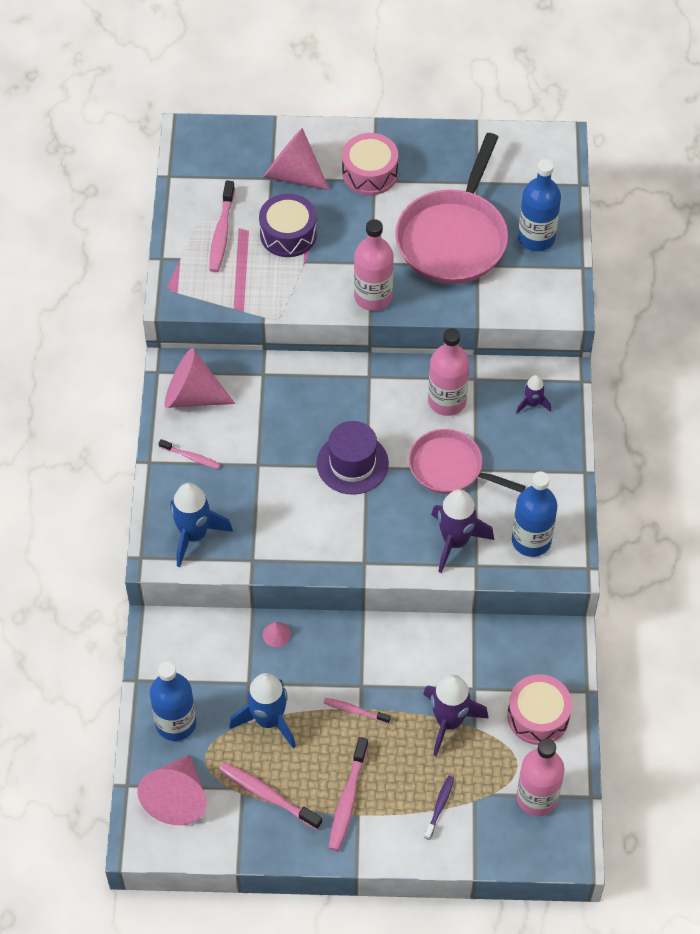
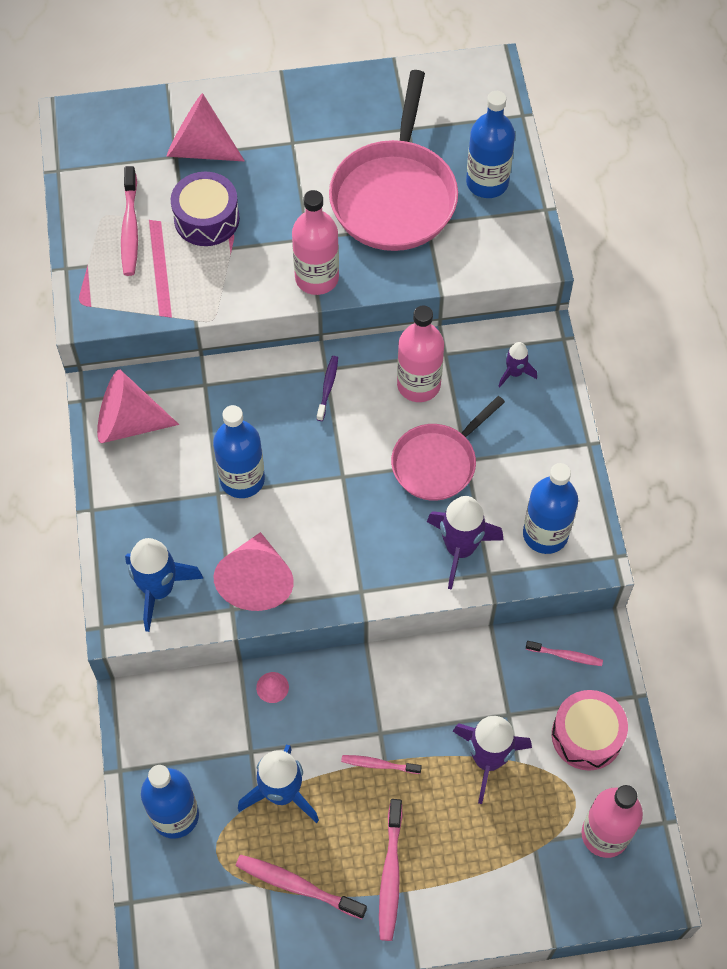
camera: 10 degrees left, 5 degrees up
(177, 797) = (192, 907): pink cone -> pink cone (256, 580)
(191, 457) = (139, 496): pink toothbrush -> pink toothbrush (566, 655)
(280, 456) = (242, 479): none -> blue bottle
(352, 463) = (326, 475): purple hat -> none
(370, 173) = (286, 135): pink drum -> none
(439, 806) = (497, 864): purple toothbrush -> purple toothbrush (327, 387)
(450, 468) = (437, 462): pink pan -> pink pan turned 60 degrees counterclockwise

